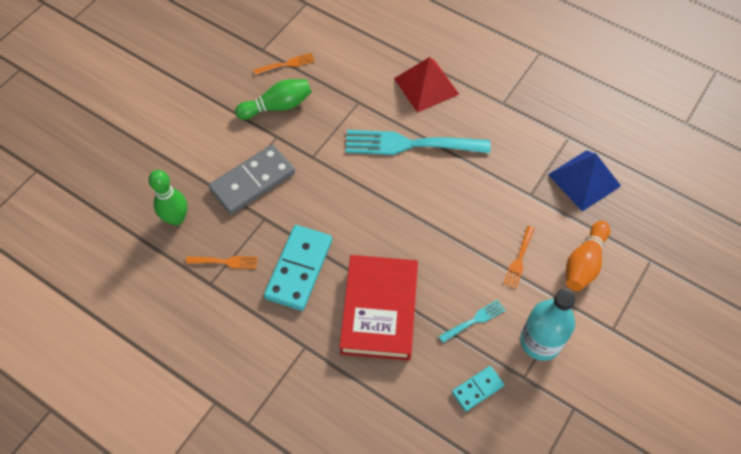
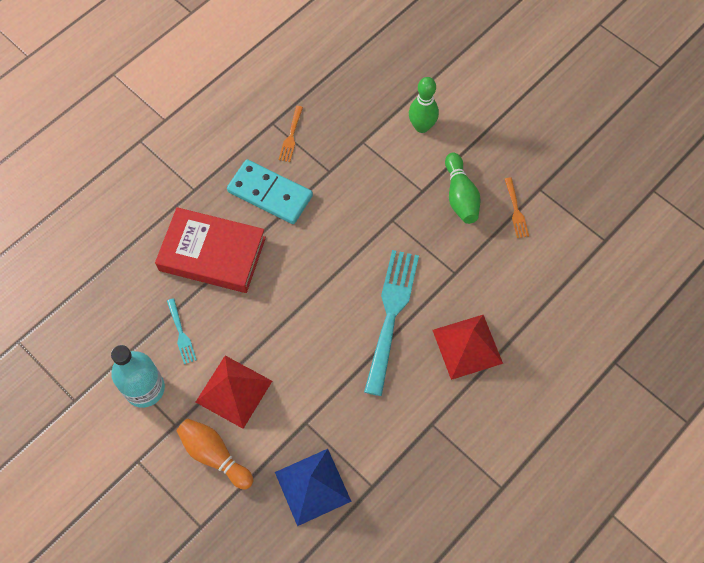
camera: 100 degrees right, 5 degrees up
(176, 218) = (344, 101): green bowling pin -> green bowling pin (421, 126)
(252, 181) = (373, 165): grey domino -> none
(477, 389) = (116, 321): turquoise domino -> none
(519, 259) = (234, 391): orange fork -> red pyramid

